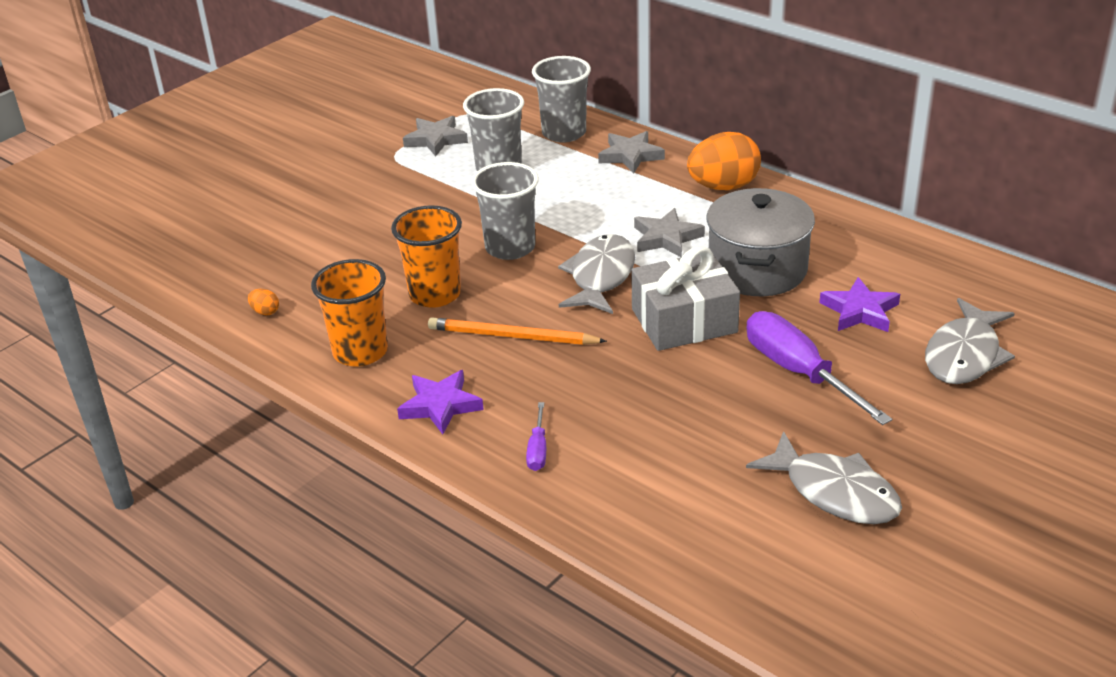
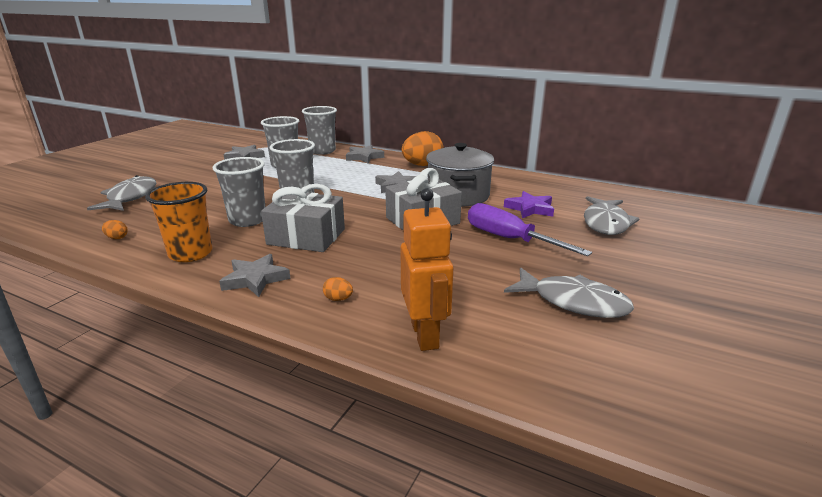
camera: 15 degrees left, 10 degrees down
(435, 294) = (247, 220): orange cup -> grey cup
(440, 405) = (255, 279): purple star -> grey star
(512, 336) = (306, 237): orange pencil -> grey gift
(538, 450) = (338, 299): purple screwdriver -> orange egg
(601, 277) = (361, 205): grey fish -> grey fish (130, 197)
(630, 515) = (425, 335): none -> orange robot

